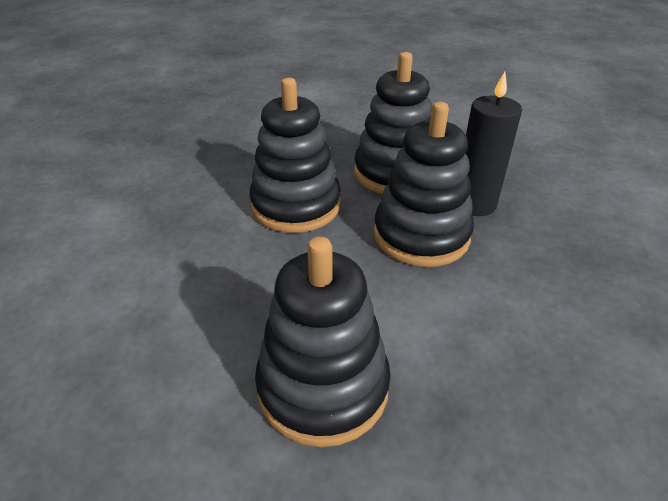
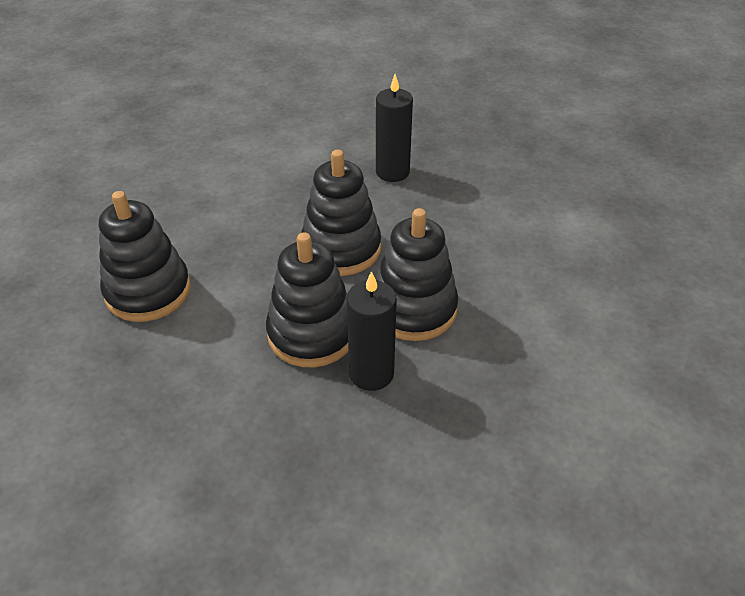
camera: 80 degrees right, 5 degrees up
(185, 162) = (392, 172): none -> black candle

